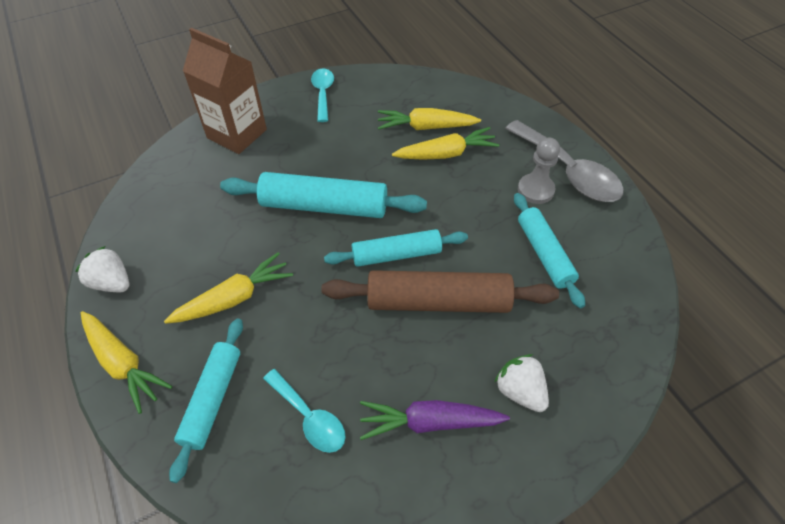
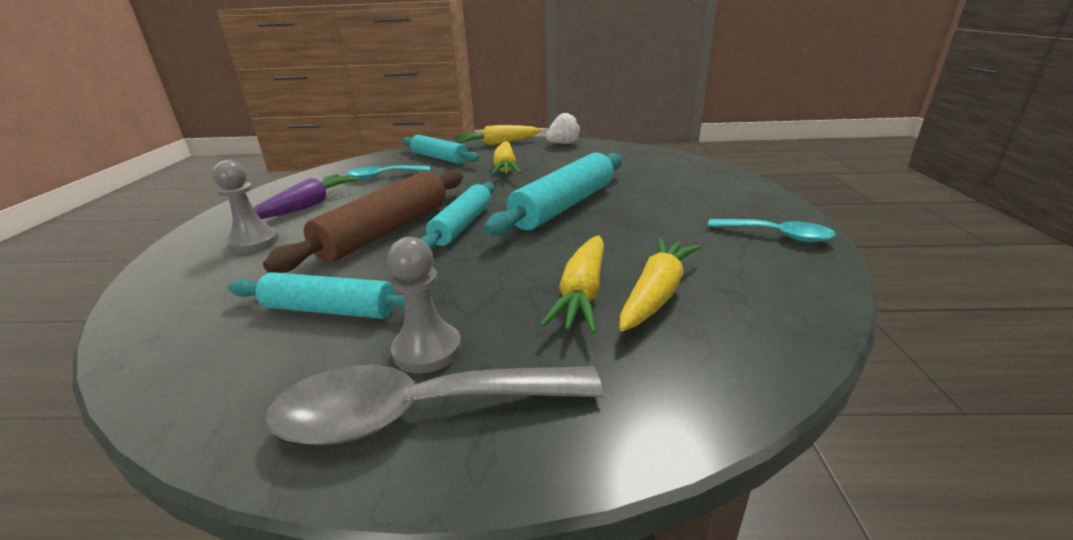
camera: 120 degrees right, 25 degrees down
(237, 134) = (709, 185): brown carton -> none
(520, 391) = (254, 242): white strawberry -> grey pawn

